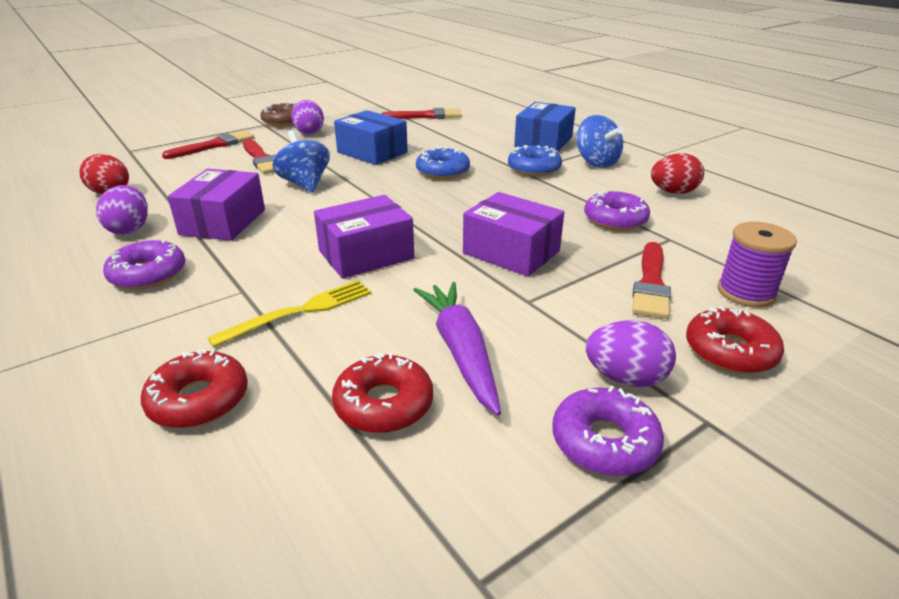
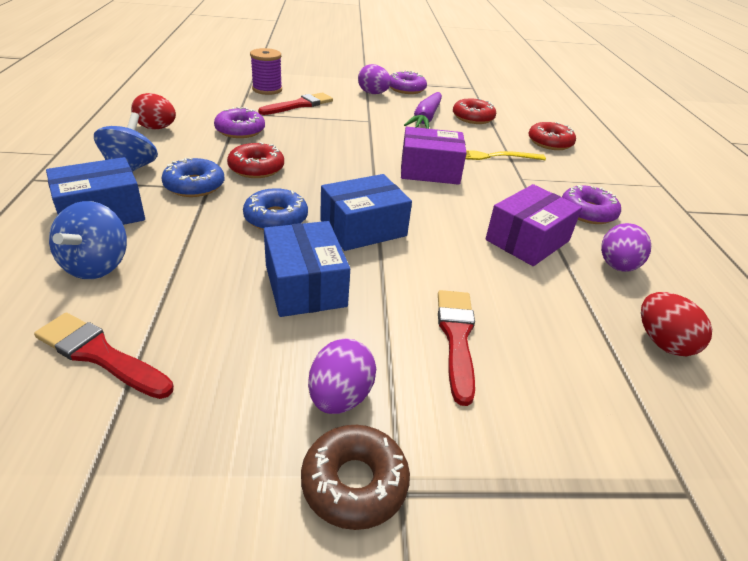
camera: 150 degrees left, 5 degrees up
(214, 145) = (522, 428): red brush -> none
(305, 184) = (428, 260): blue spinning top -> blue spinning top (96, 265)
(373, 185) = (363, 228): none -> blue box
(511, 252) = (339, 139): purple box -> none
(730, 351) = (320, 84): red donut -> red donut (256, 168)

